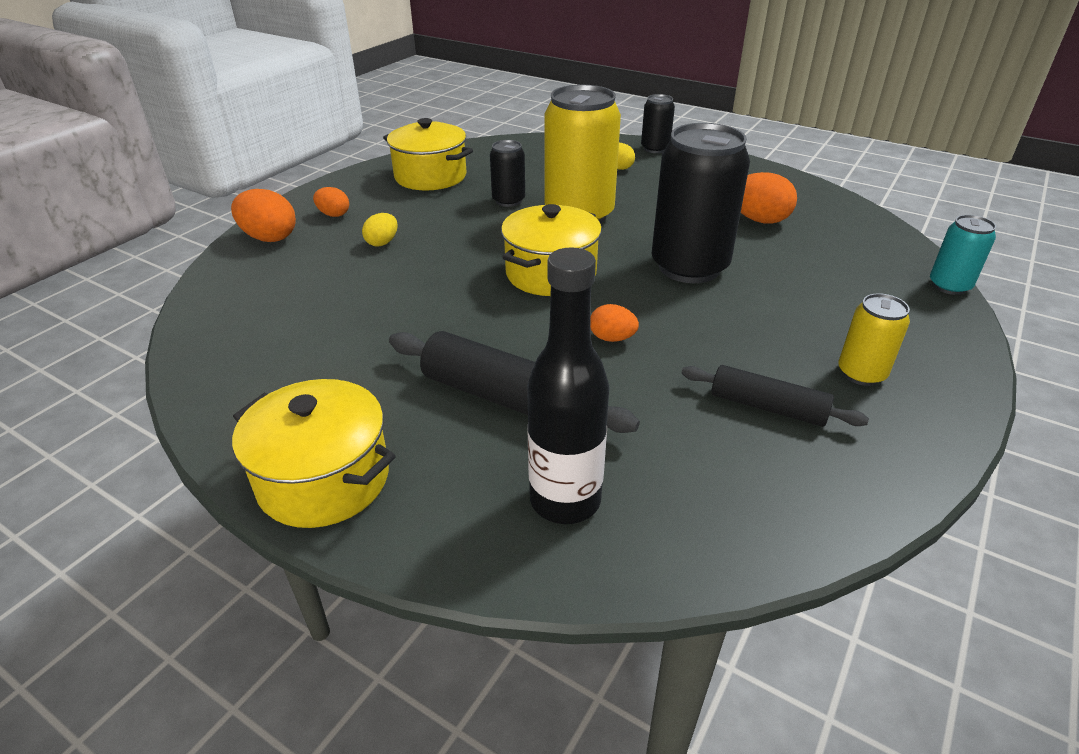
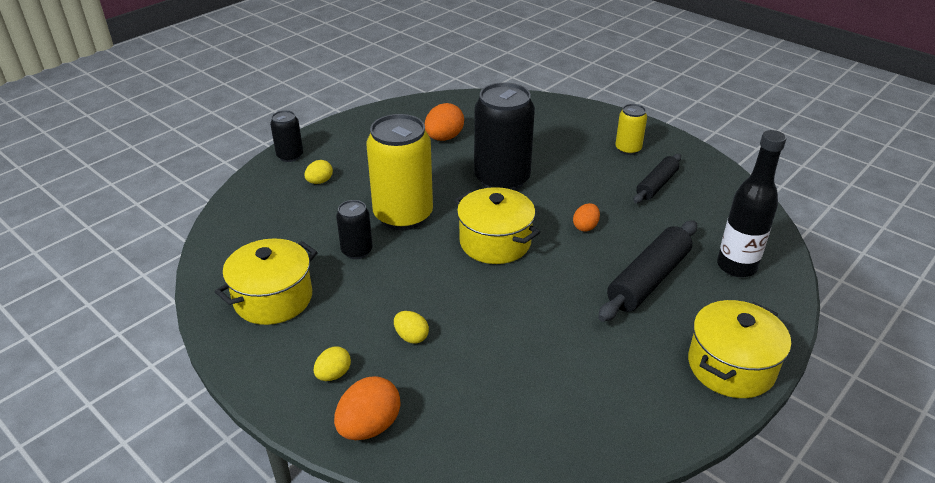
camera: 80 degrees left, 0 degrees up
(333, 214) = (333, 374): orange egg -> yellow egg
(949, 286) = (546, 99): turquoise can -> none

